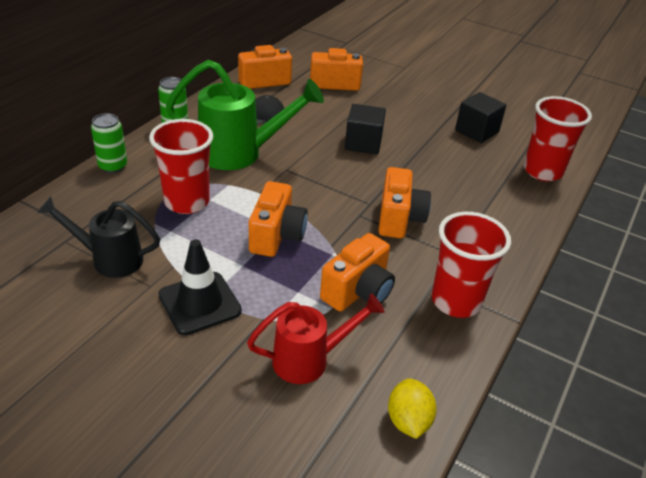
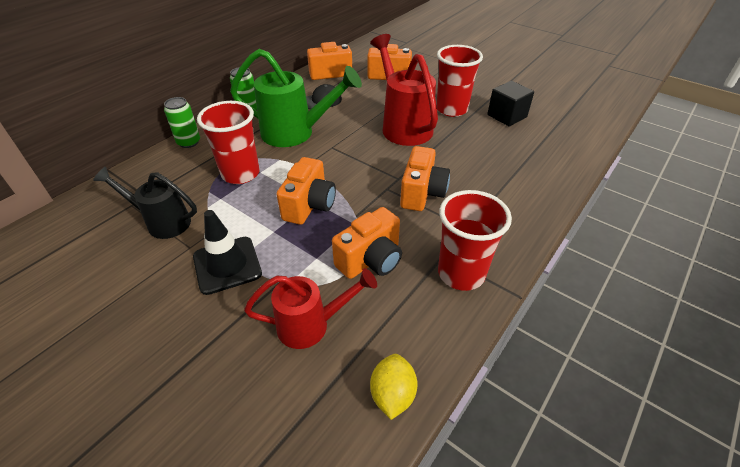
camera: 10 degrees right, 5 degrees up
(363, 143) = (403, 125): black cube -> red watering can
(542, 171) = (563, 152): red cup -> red cup (451, 109)

